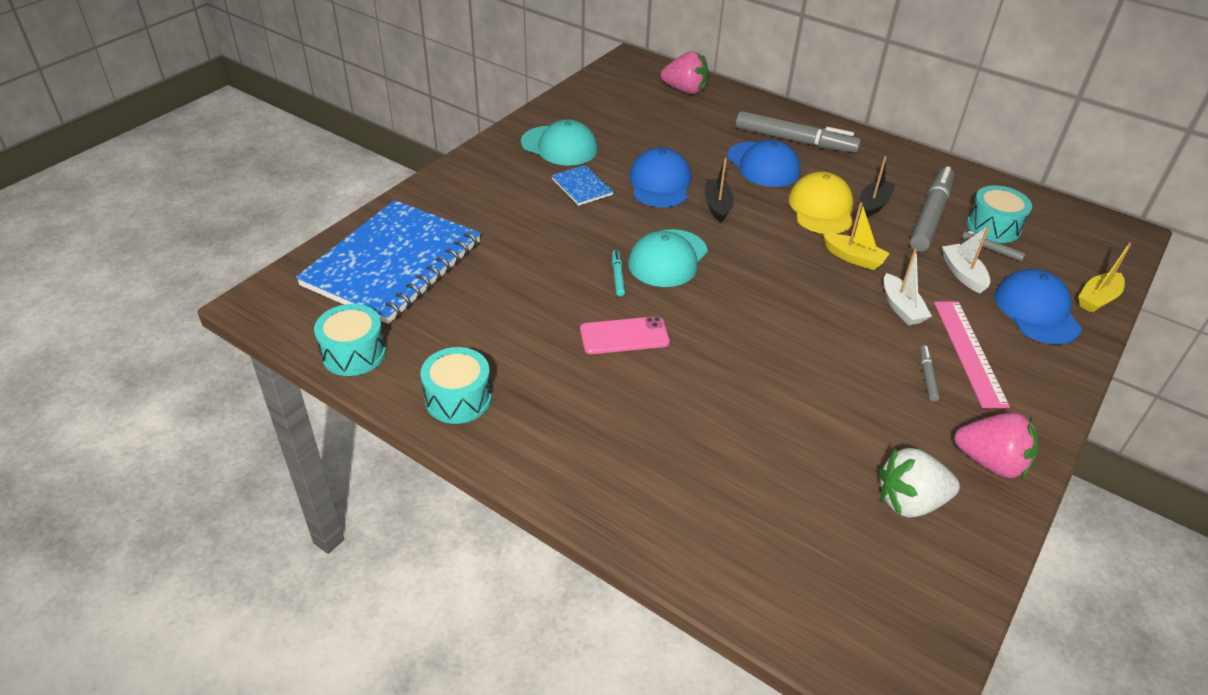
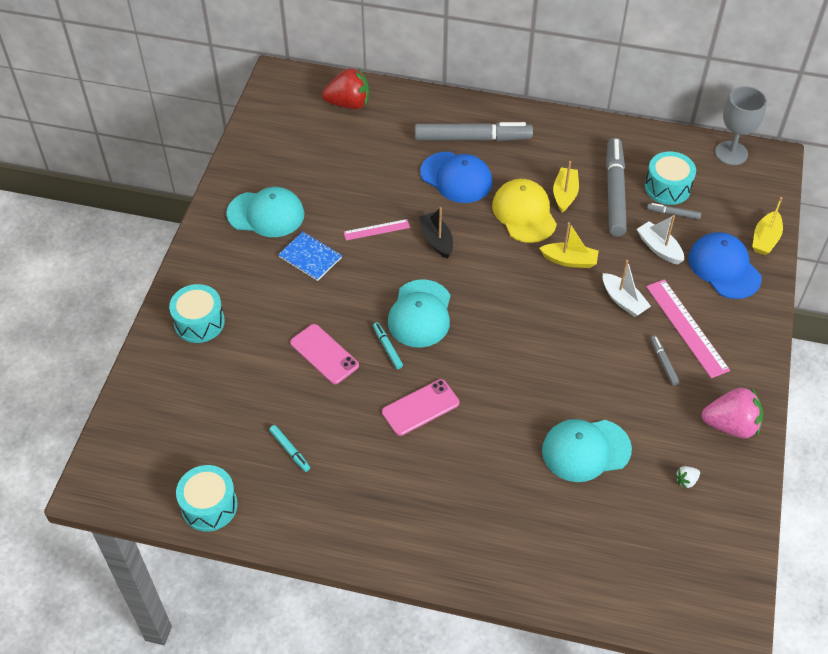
camera: 20 degrees left, 10 degrees up
(393, 264) = (189, 402): blue notebook -> none
(458, 398) = (319, 517): turquoise drum -> turquoise drum (199, 322)
(465, 331) = (290, 450): none -> turquoise marker
(549, 263) = (324, 354): none -> pink phone
(660, 183) = (376, 229): blue cap -> pink ruler
(685, 90) = (348, 104): pink strawberry -> red strawberry
(795, 431) = (585, 450): none -> turquoise cap
(873, 204) = (565, 194): black boat -> yellow boat
(910, 502) = (686, 481): white strawberry -> white strawberry, size x0.43
(1080, 217) = (731, 153): none -> grey goblet

